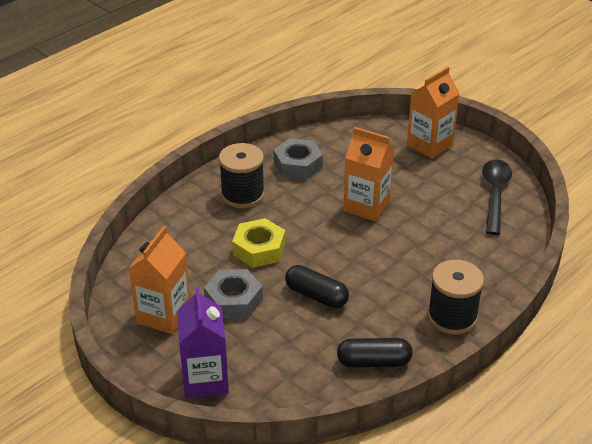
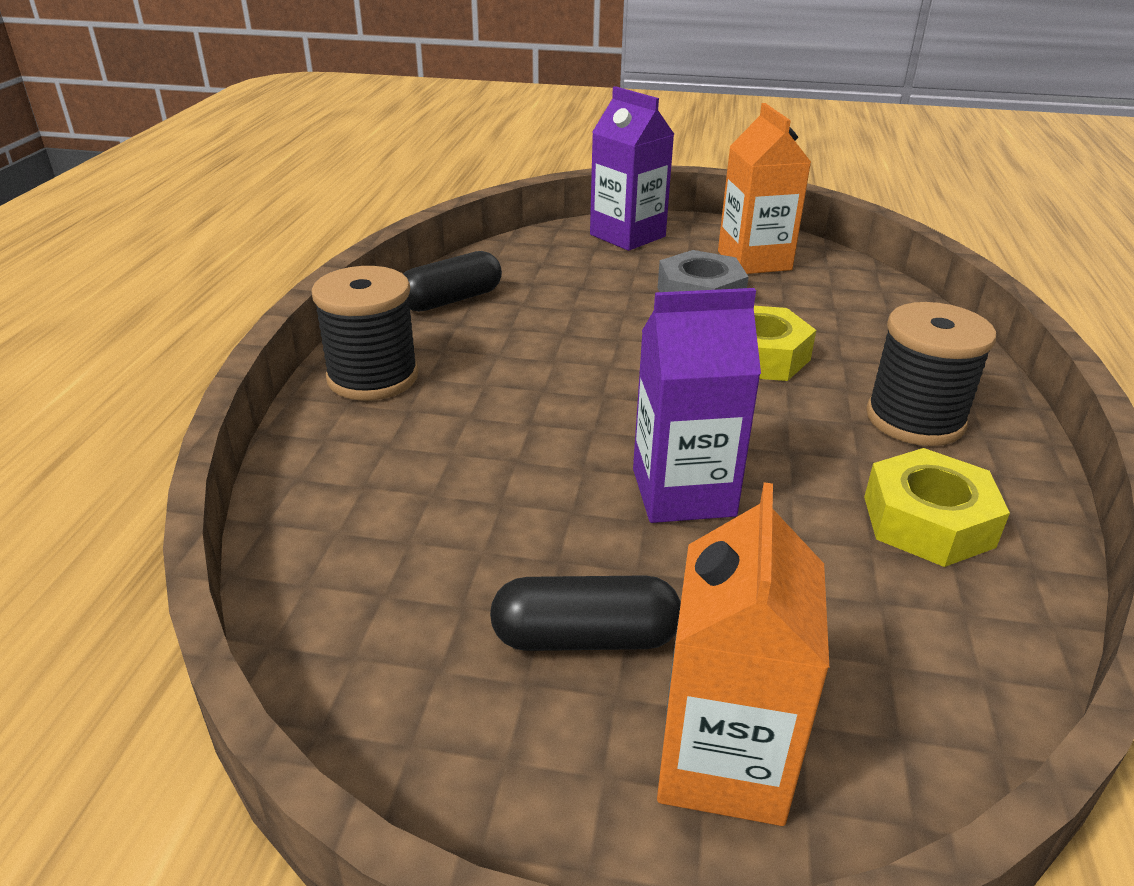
camera: 145 degrees right, 5 degrees down
(298, 165) = (928, 521): grey nut -> yellow nut
(316, 296) = (602, 334): black capsule -> black capsule (585, 637)
(366, 206) = (683, 492): orange carton -> purple carton
(495, 194) = (416, 660): black spoon -> none

